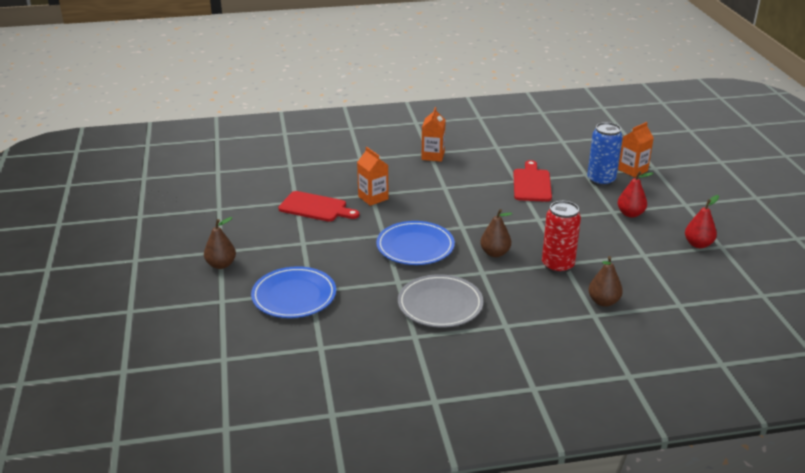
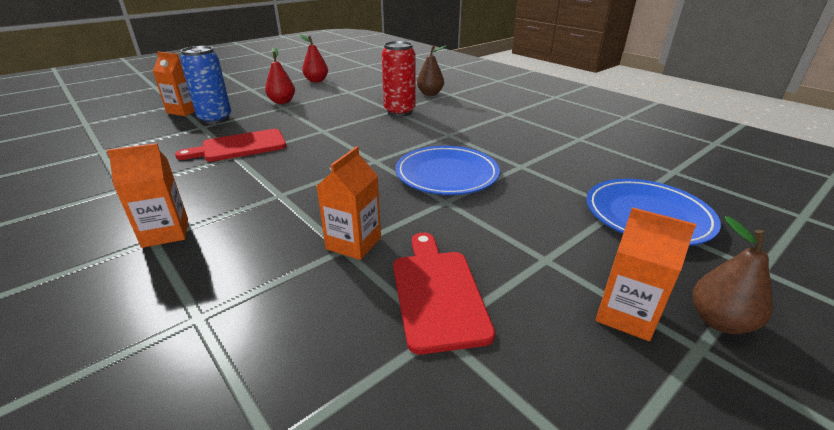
camera: 120 degrees left, 0 degrees up
(252, 244) = (626, 315): none -> orange carton
(440, 305) = (523, 139): grey plate -> none
(495, 253) = (409, 136): brown pear -> none

